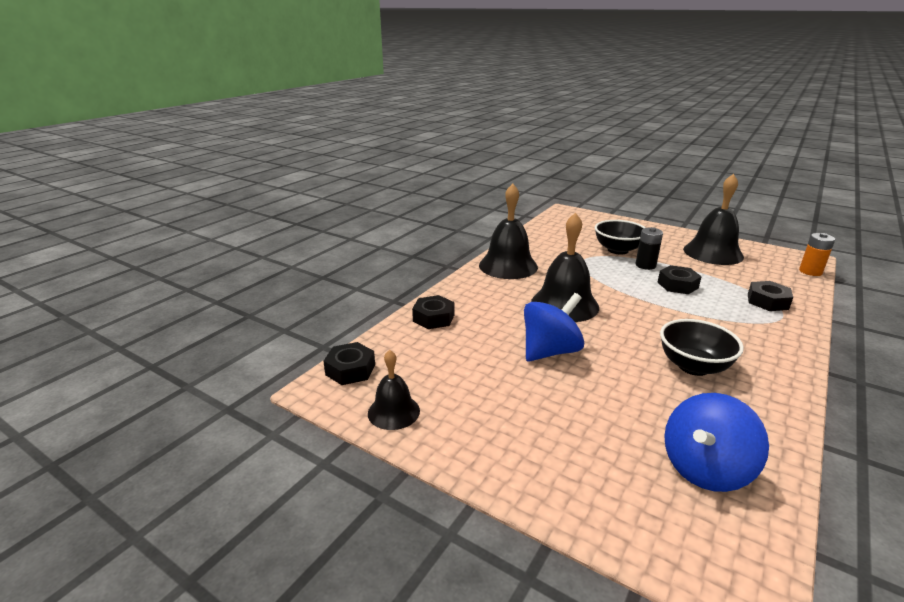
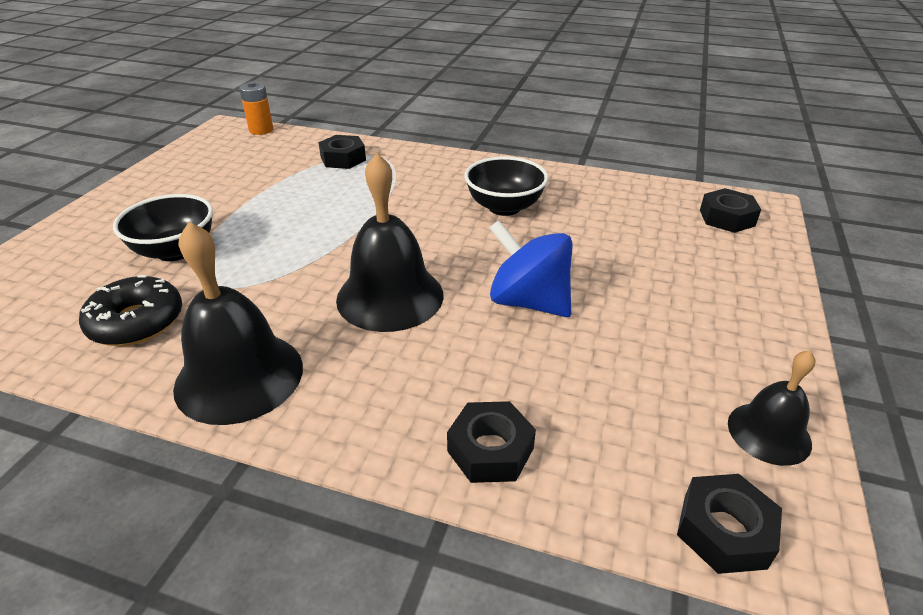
camera: 105 degrees left, 10 degrees up
(554, 245) = (137, 322): none -> black donut
(645, 265) = (241, 227): black battery -> none
(677, 285) = (307, 206): black nut -> black nut (726, 218)
(705, 469) = (658, 211): blue spinning top -> none
(713, 253) = (198, 177): black bell -> none

